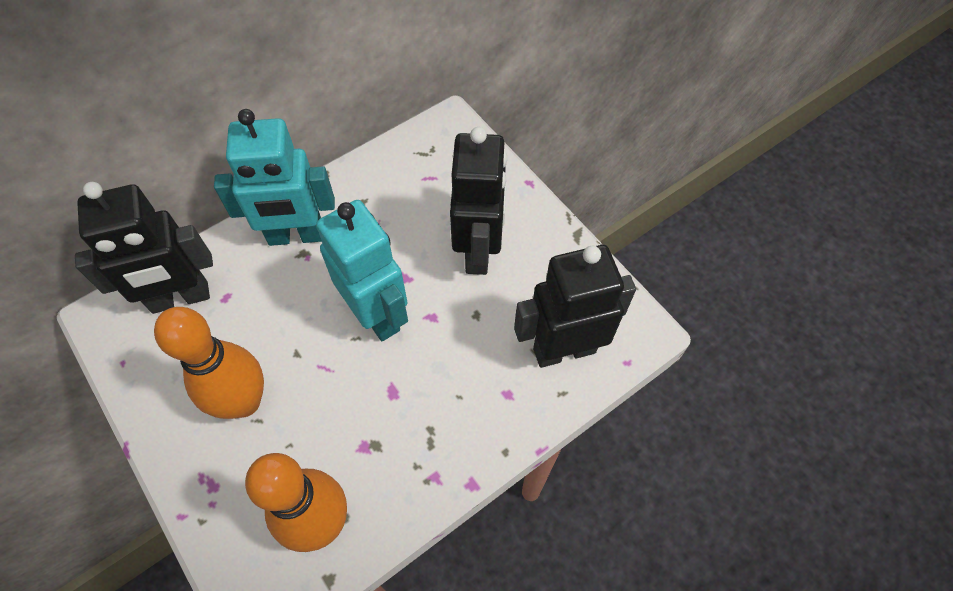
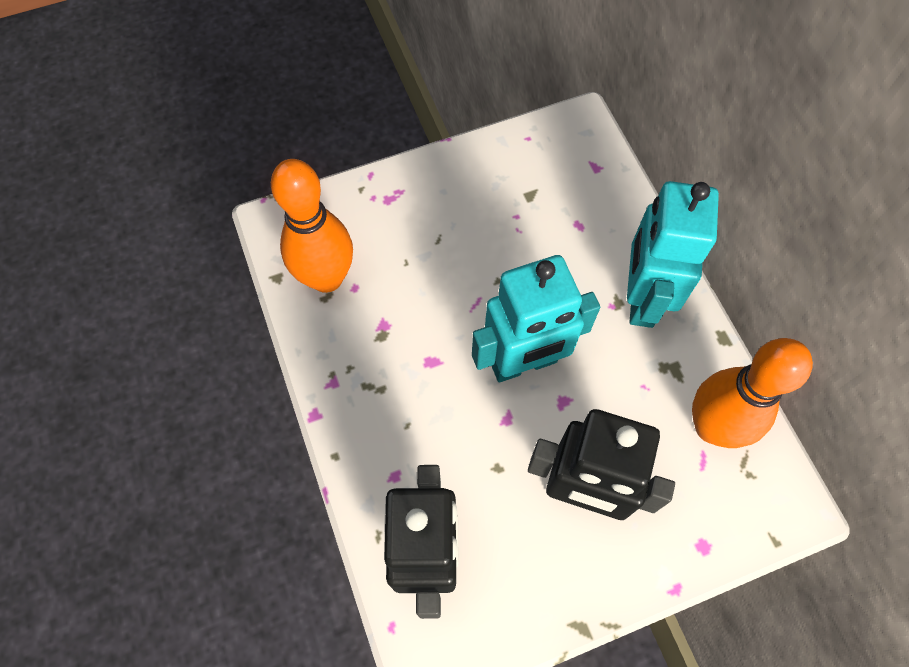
camera: 105 degrees right, 5 degrees up
(180, 298) = (586, 186): black robot -> none
(244, 401) = (460, 230): orange bowling pin -> orange bowling pin (712, 427)

